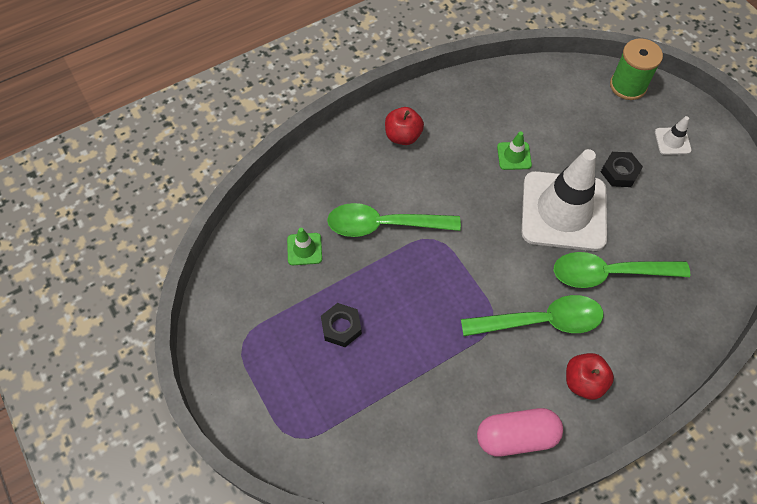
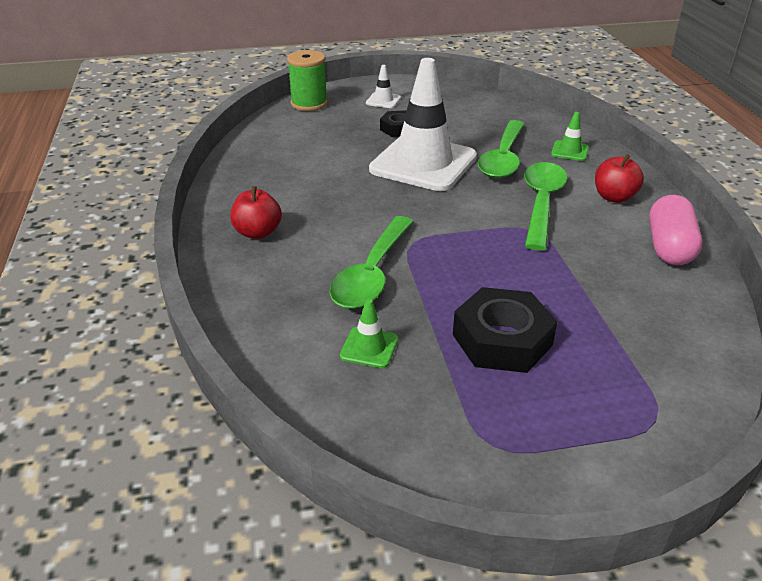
camera: 70 degrees left, 25 degrees down
(341, 327) = (502, 340): black nut -> black nut, size x1.68
(514, 156) = (340, 173): green traffic cone -> green traffic cone (569, 151)

